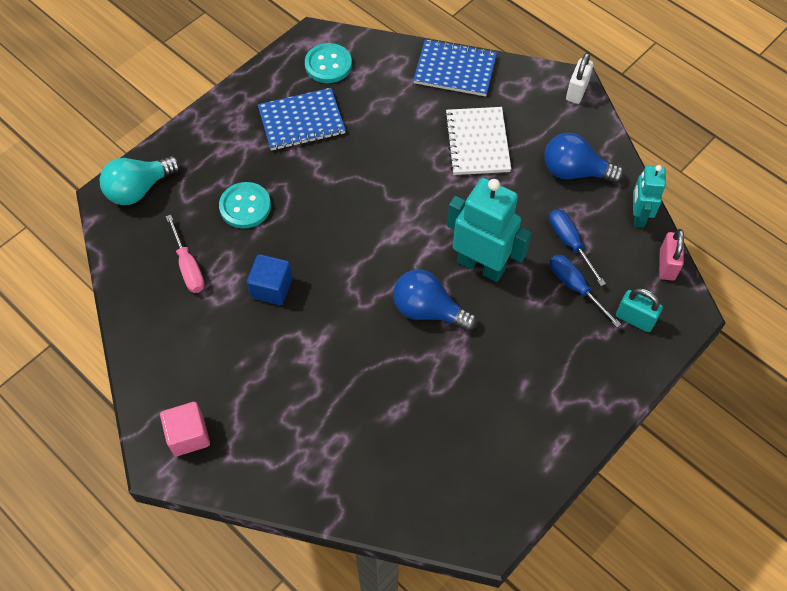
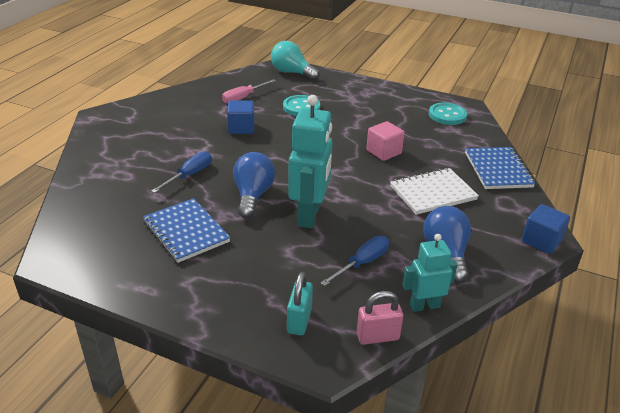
camera: 70 degrees right, 25 degrees down
(188, 435) = (119, 120): pink cube -> pink cube (384, 152)
(301, 121) = (388, 114): blue notebook -> blue notebook (186, 231)
(575, 287) = (315, 274): blue screwdriver -> blue screwdriver (189, 175)
(577, 91) = (541, 241): white padlock -> blue cube

